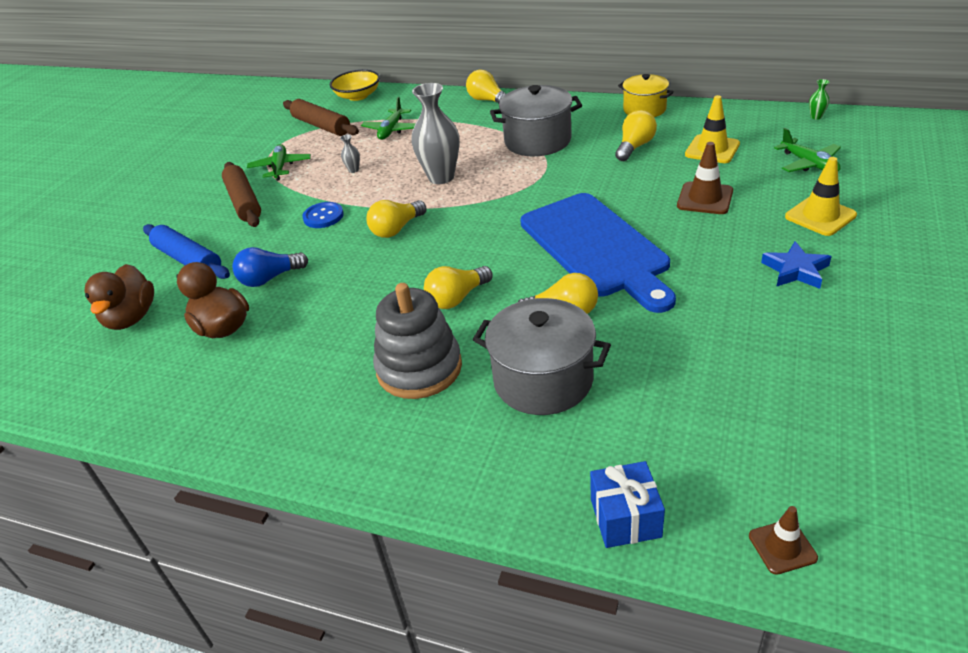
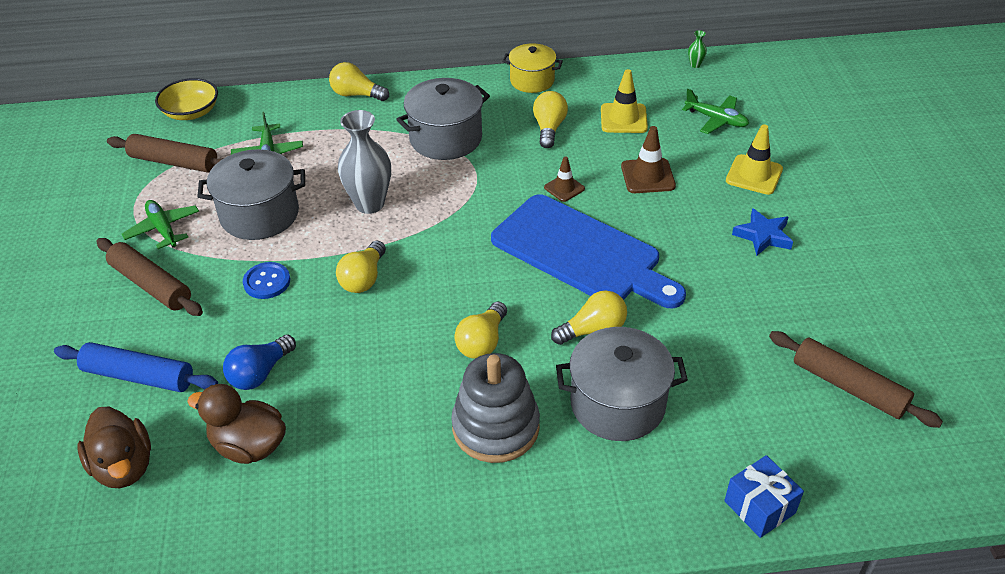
camera: 30 degrees left, 5 degrees up
(353, 170) = (260, 215): grey vase -> grey pot
(782, 547) = (881, 488): brown traffic cone -> brown traffic cone (564, 188)
(806, 432) = (848, 387): none -> brown rolling pin

